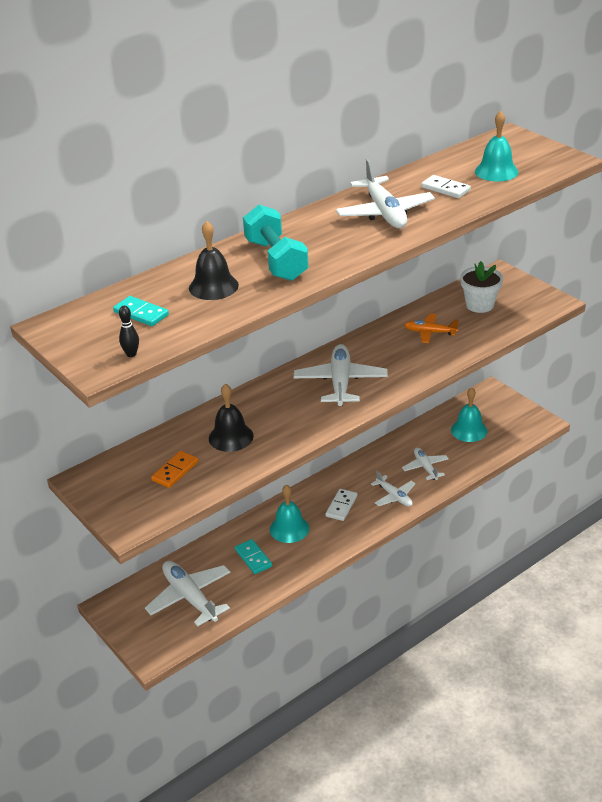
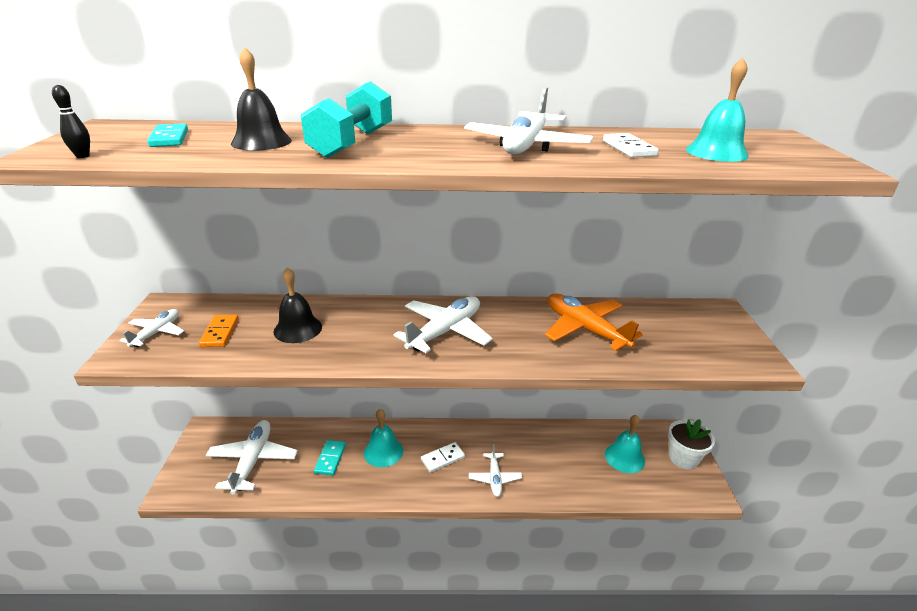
camera: 35 degrees right, 5 degrees down
(175, 471) = (220, 332): orange domino -> orange domino turned 75 degrees counterclockwise
(425, 467) = (549, 468): white plane -> white plane (157, 332)
(430, 332) = (584, 329): orange plane -> orange plane, size x1.71
(479, 305) = (667, 328): white flower pot -> white flower pot (683, 458)

